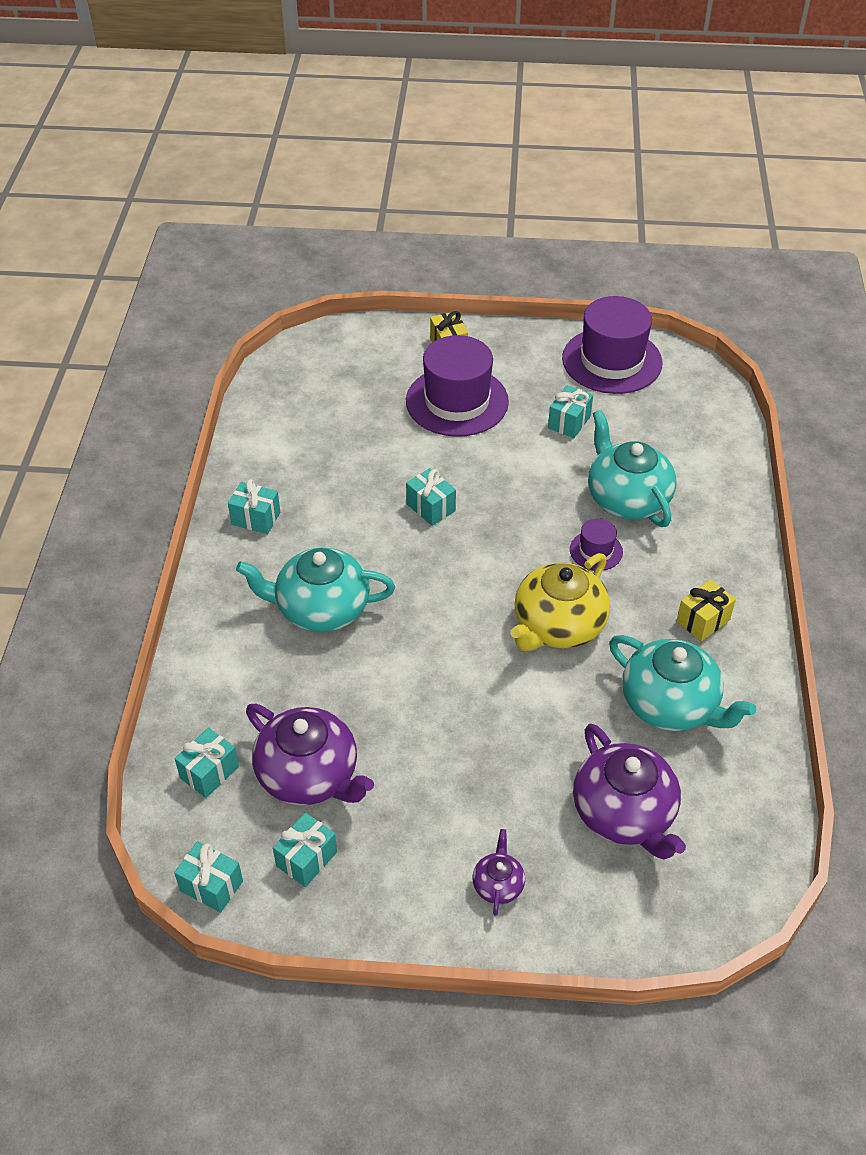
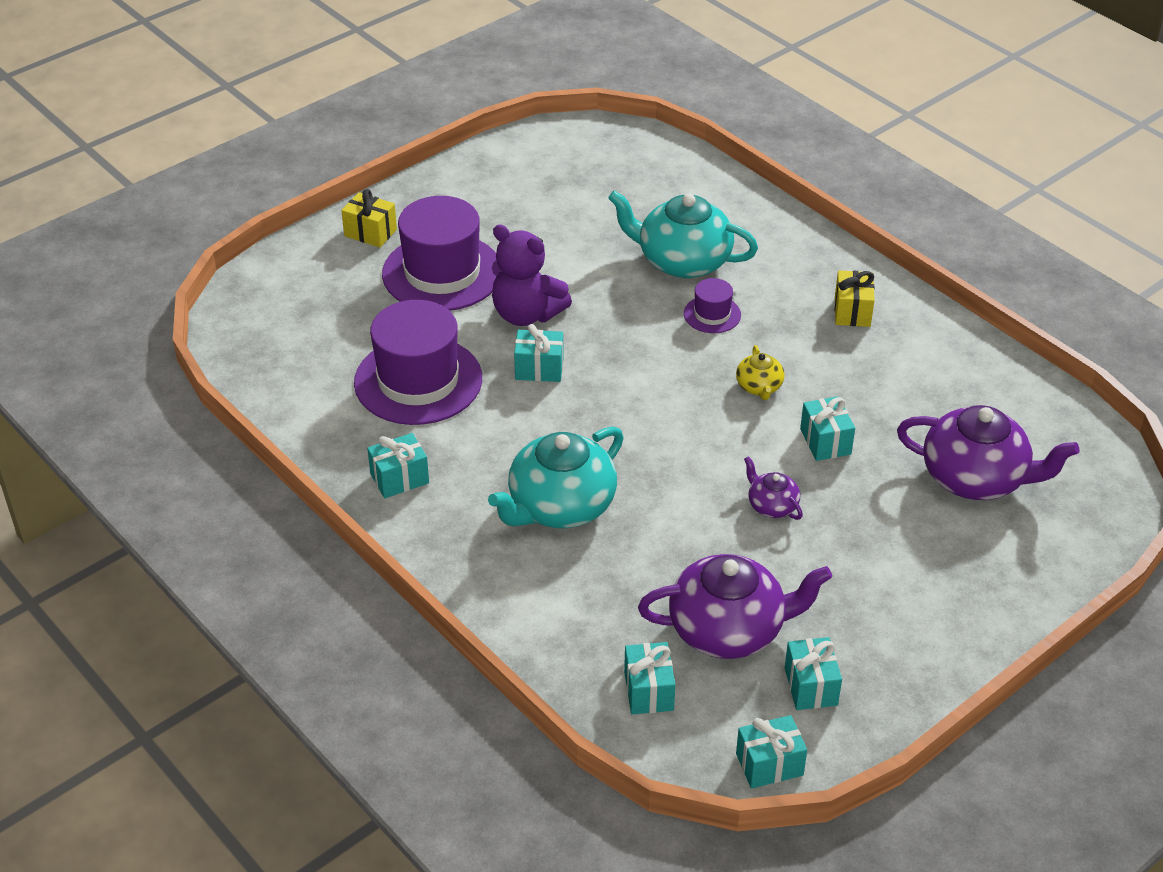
camera: 45 degrees left, 5 degrees down
(472, 465) = (526, 314): none -> purple teddy bear
(498, 884) = (961, 590): purple teapot -> purple teapot (772, 505)
(558, 626) = (759, 387): yellow teapot -> yellow teapot, size x0.48
(569, 422) = (559, 232): turquoise gift -> turquoise gift (825, 441)
(612, 361) = (527, 163): purple hat -> purple hat (418, 381)
(670, 704) = (907, 384): turquoise teapot -> none

